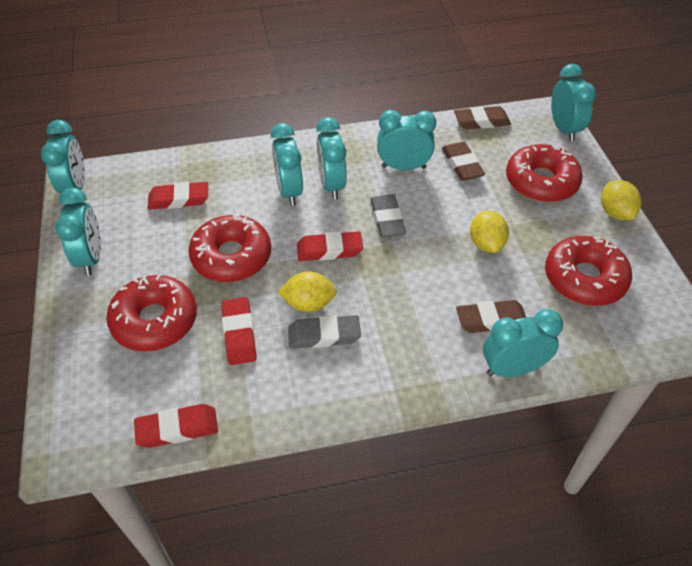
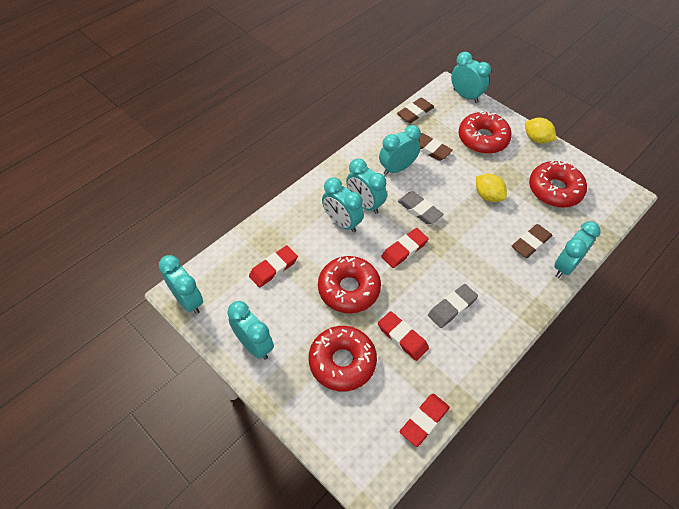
camera: 35 degrees left, 5 degrees up
(308, 304) = (425, 293): yellow lemon -> none

